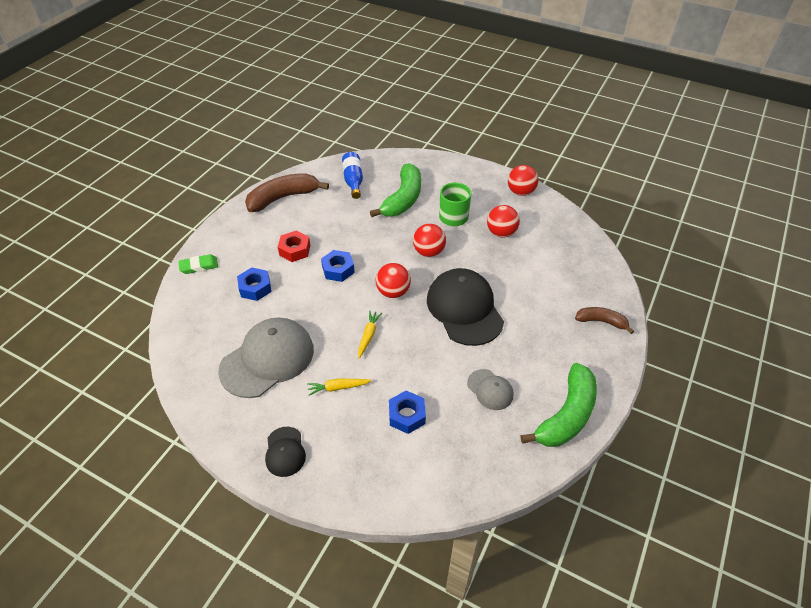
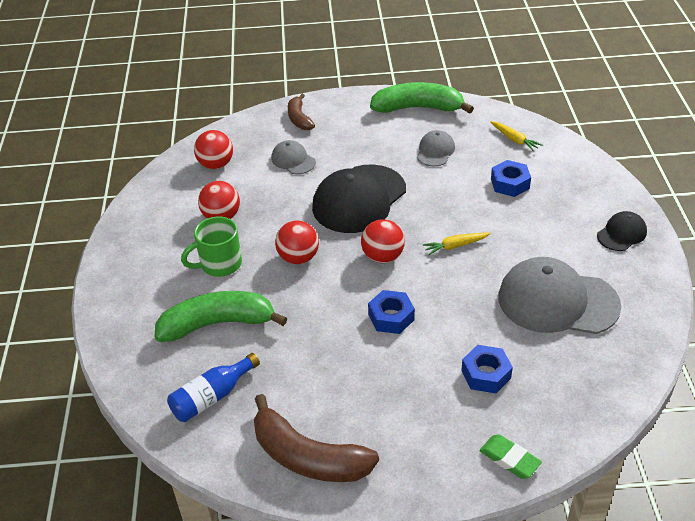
camera: 120 degrees left, 5 degrees down
(295, 250) = (395, 376): red nut -> none
(338, 387) = (531, 236): yellow carrot -> yellow carrot (514, 140)
(520, 192) = (132, 228): red ball -> red ball (216, 164)
(542, 293) = (293, 160): none -> grey cap

